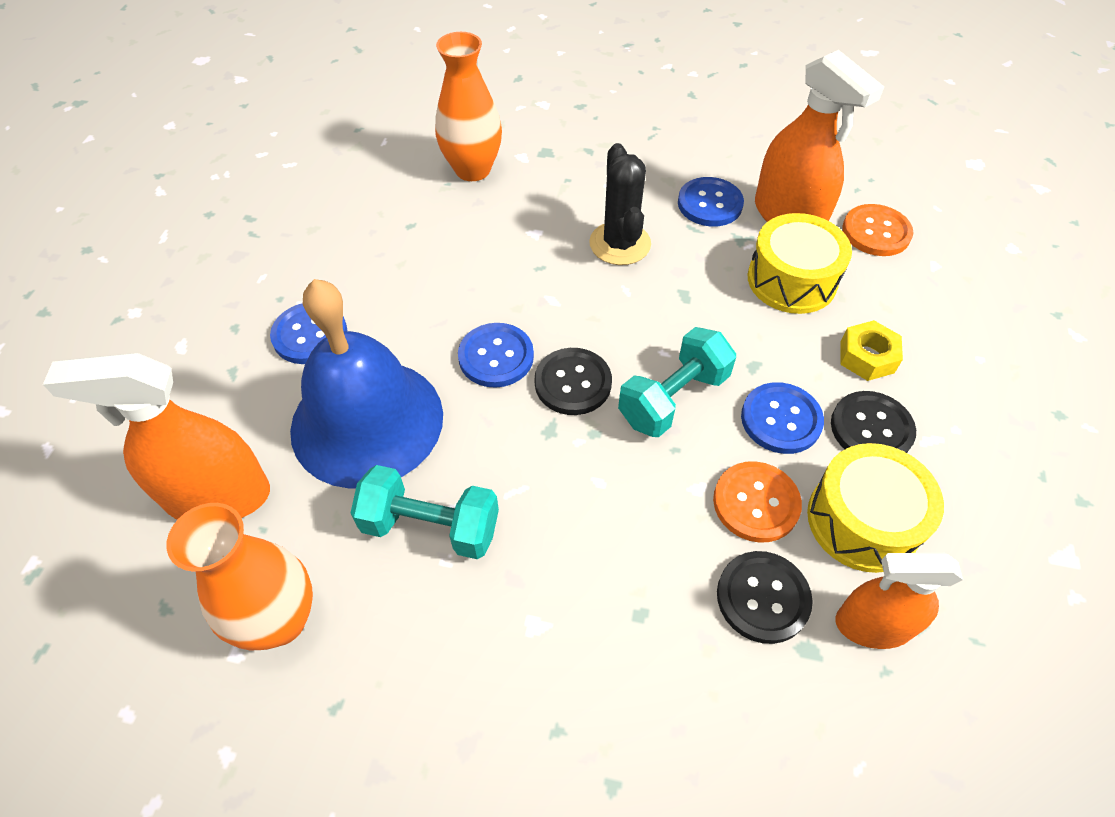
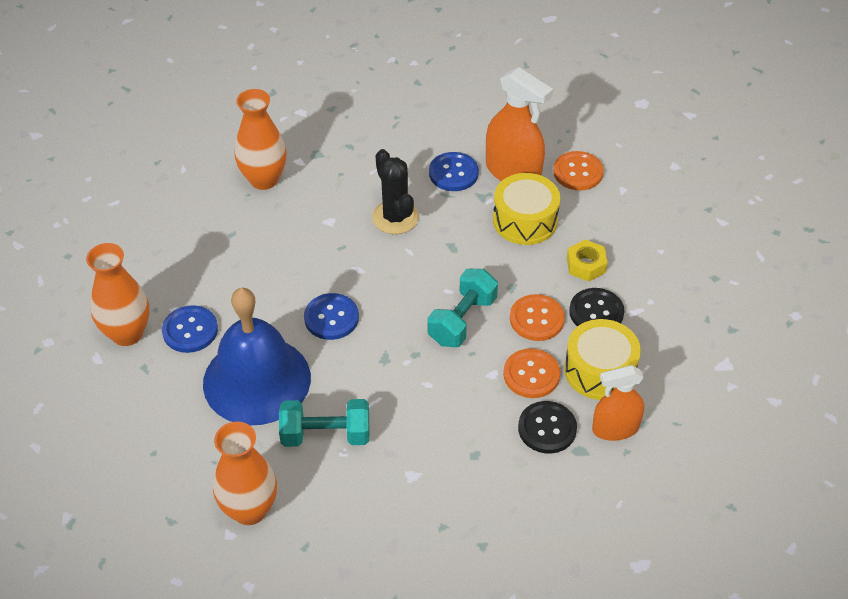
camera: 15 degrees left, 5 degrees down
(218, 496) = (174, 449): orange spray bottle -> none
(232, 322) = (127, 333): none -> orange vase
(573, 383) = (391, 324): black button -> none
(781, 419) = (536, 319): blue button -> orange button

